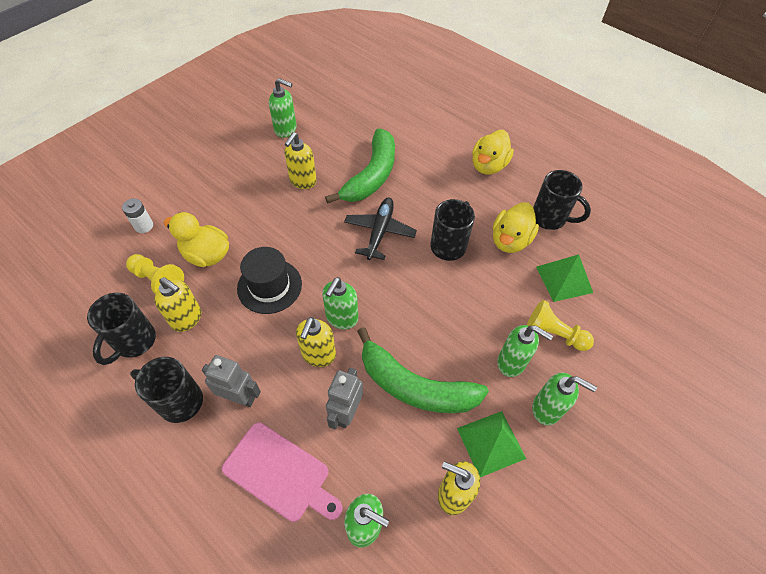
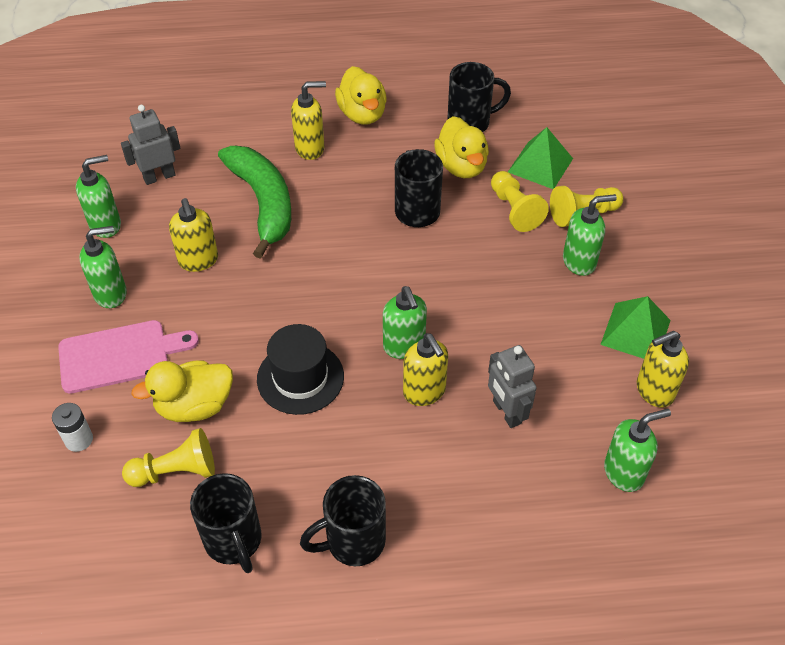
camera: 45 degrees left, 5 degrees down
(187, 319) = (259, 474): yellow soap dispenser -> yellow soap dispenser (310, 148)
(240, 397) = (403, 486): grey robot -> grey robot (159, 177)
(280, 473) = (516, 504): pink cutting board -> pink cutting board (120, 355)
(379, 232) = (340, 247): black plane -> none
(415, 386) = (532, 344): green banana -> none
(510, 294) = (514, 210): none -> yellow pawn
(547, 409) = (643, 273): green soap dispenser -> green soap dispenser (111, 293)

